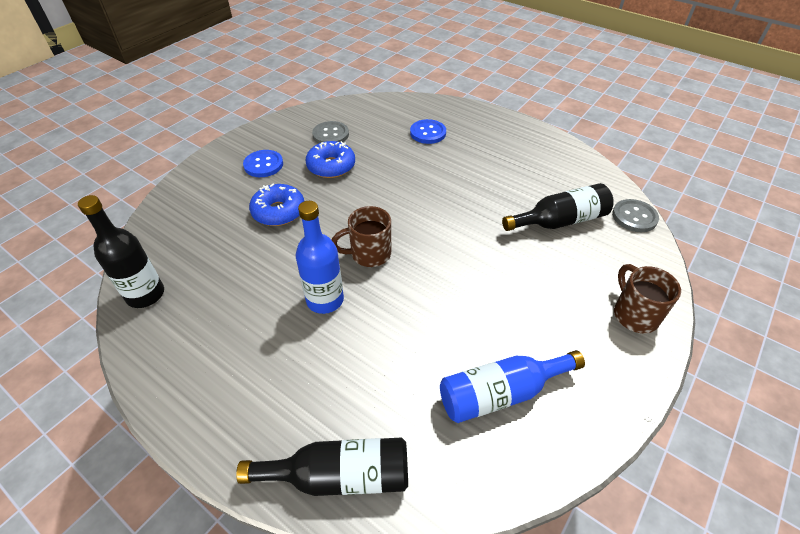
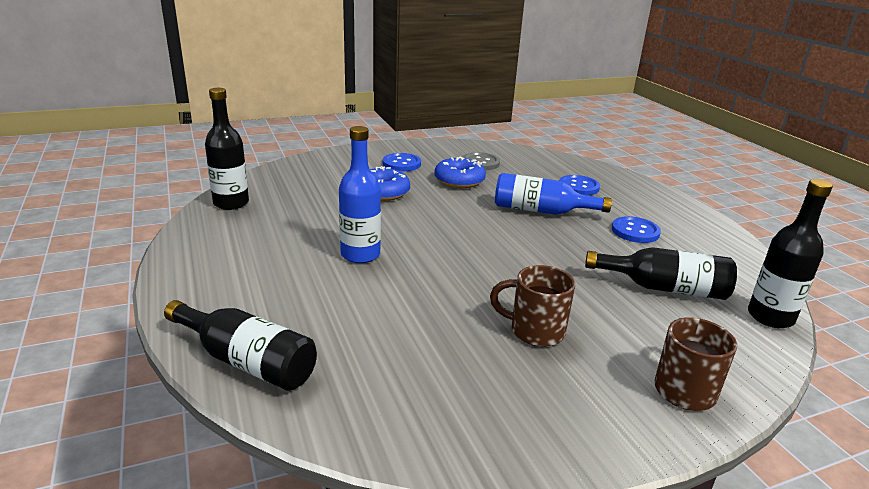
camera: 30 degrees right, 20 degrees down
(369, 254) = (432, 242): brown mug -> brown mug (535, 331)
(500, 393) = (454, 379): blue bottle -> blue bottle (541, 211)
(502, 168) = (635, 231): none -> blue button
(634, 217) = (770, 317): grey button -> black bottle

